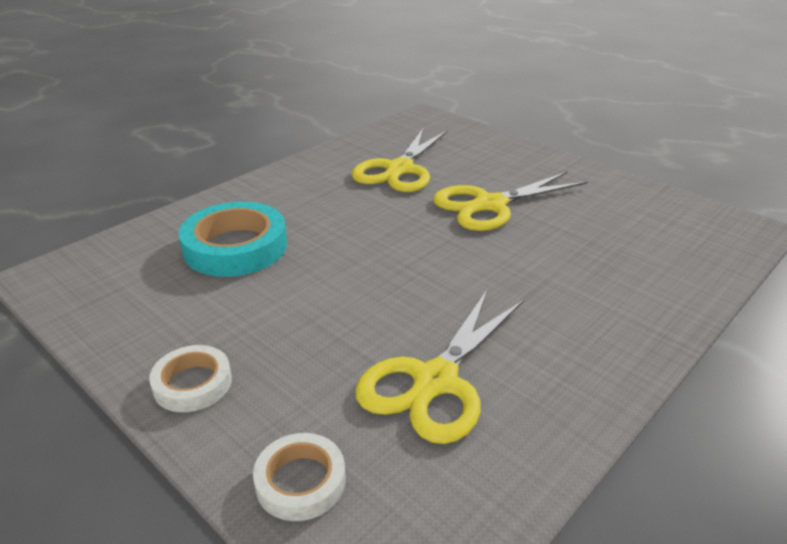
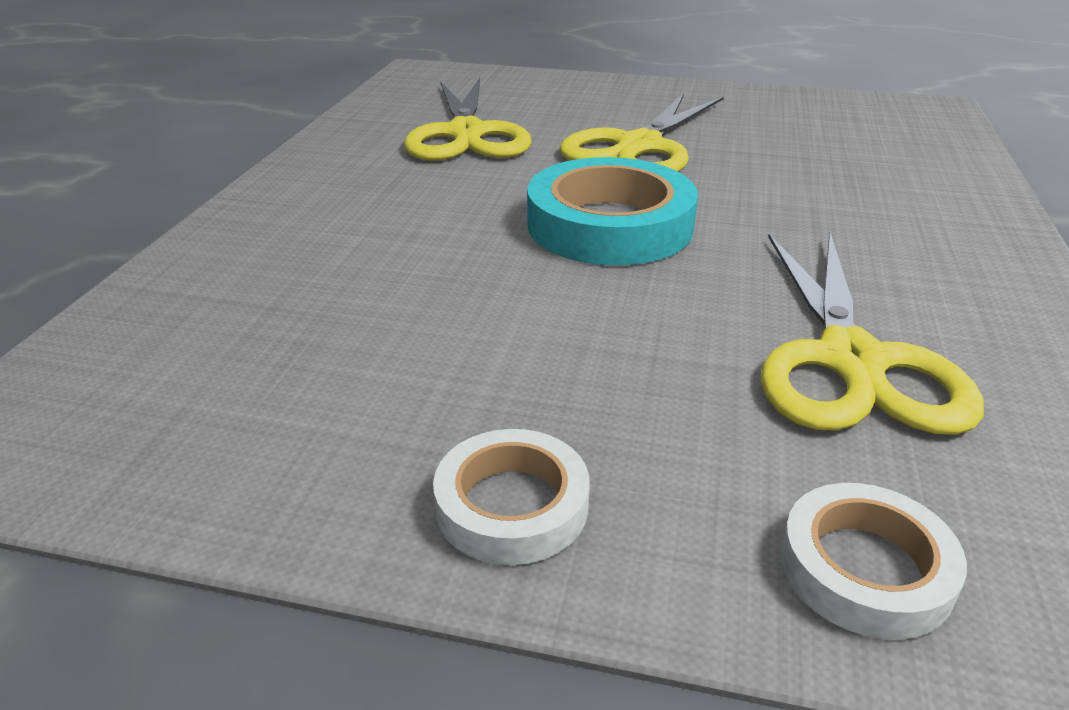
camera: 30 degrees left, 0 degrees up
(235, 247) = (333, 288): turquoise tape -> turquoise tape (610, 225)

